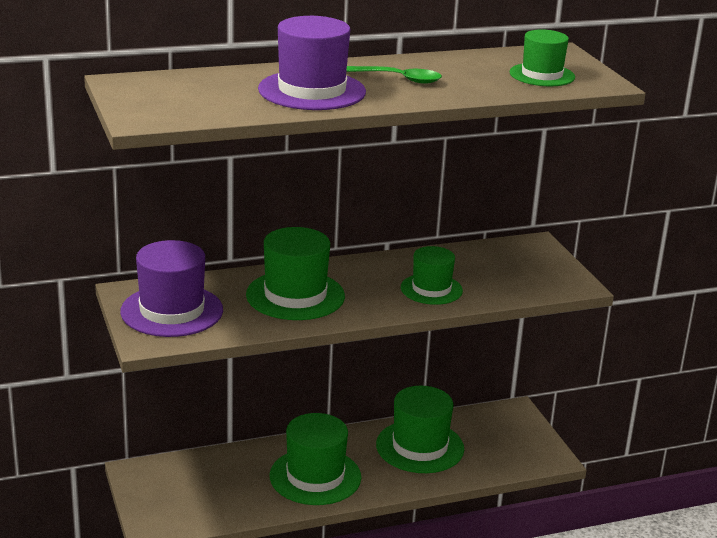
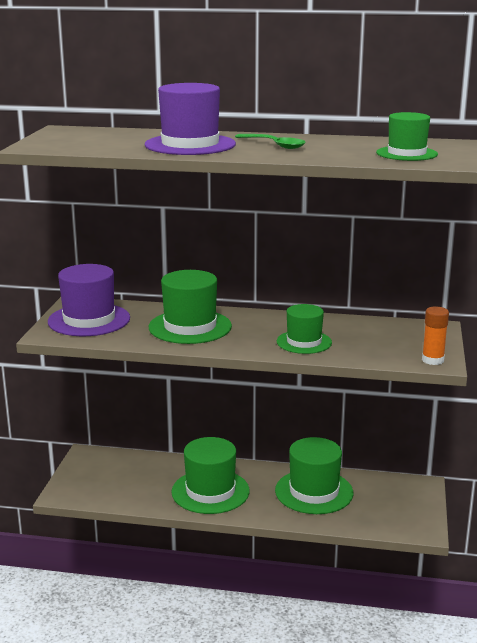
camera: 30 degrees right, 5 degrees down
(569, 284) = (432, 360): none -> orange glue stick

